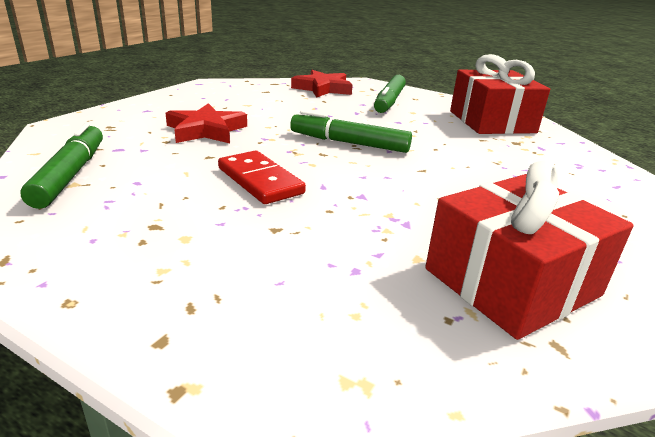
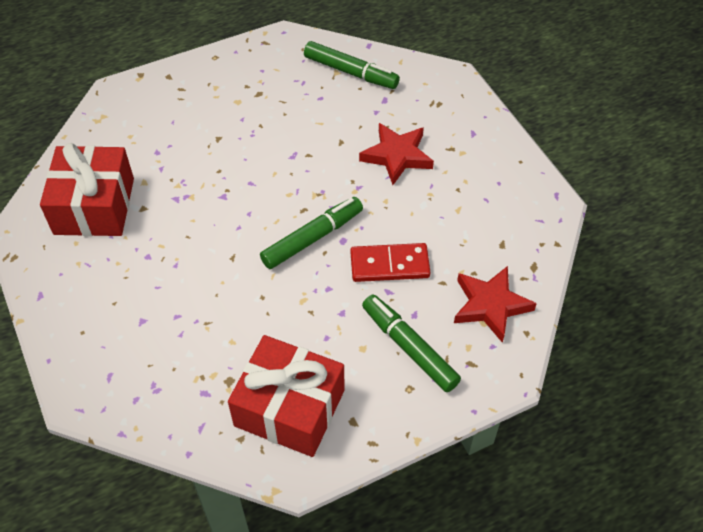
camera: 125 degrees right, 25 degrees up
(260, 181) = (281, 154): red domino -> red domino (389, 265)

